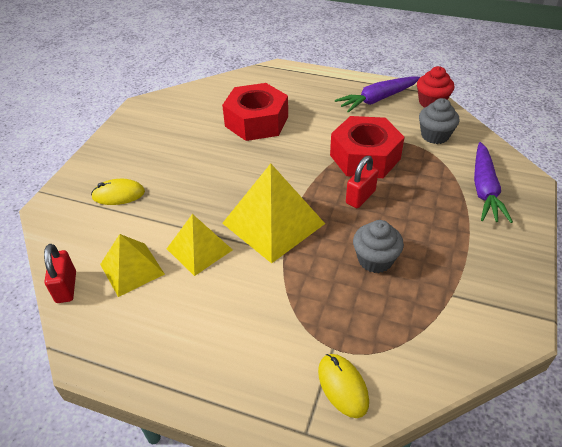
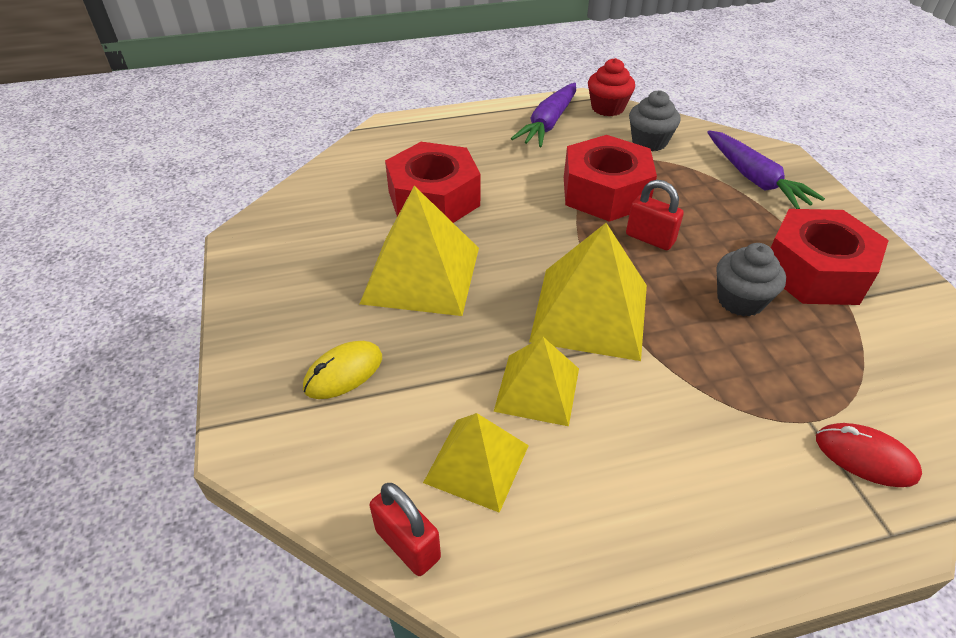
camera: 35 degrees left, 0 degrees up
(205, 162) = (421, 275): none -> yellow pyramid
(342, 386) = (865, 457): yellow mouse -> red mouse
(360, 197) = (650, 238): red padlock -> red padlock turned 60 degrees counterclockwise
(452, 267) = (815, 271): none -> red nut

